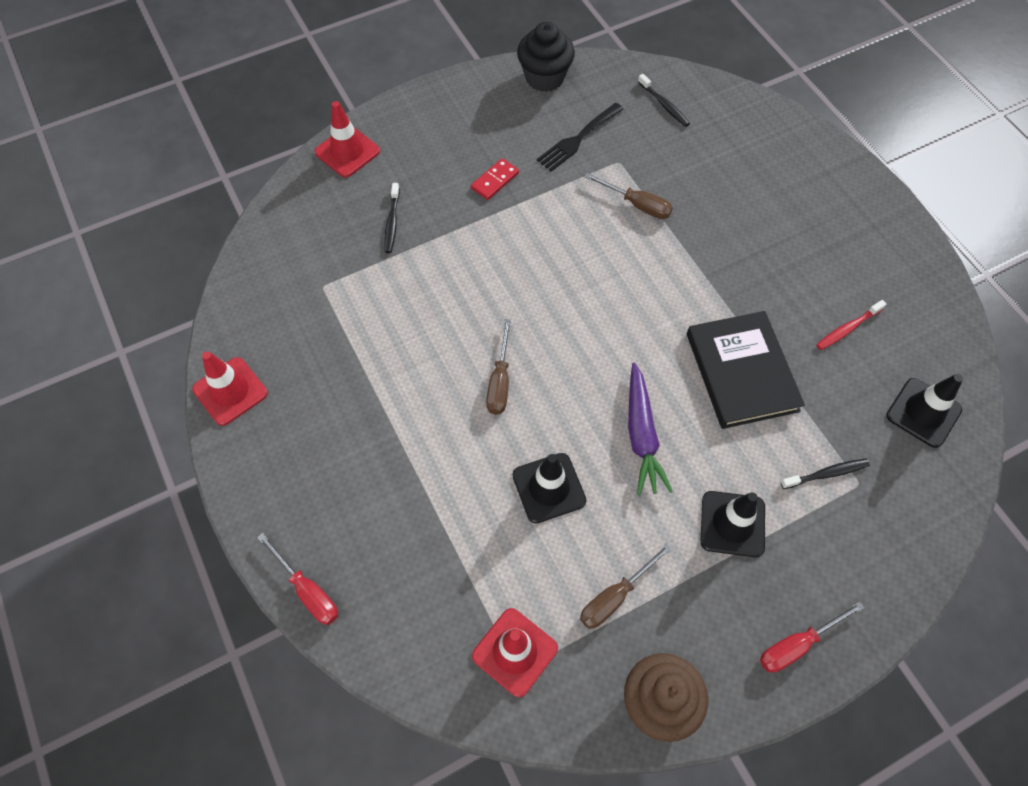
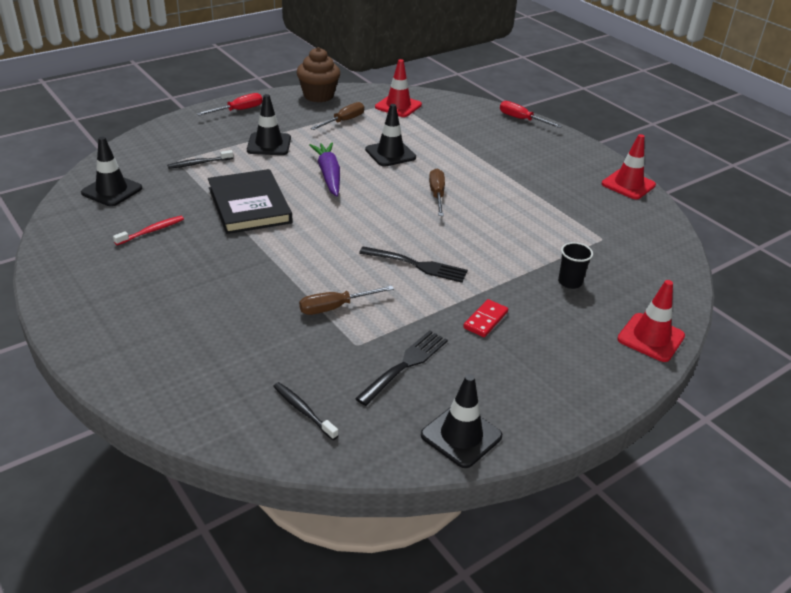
camera: 170 degrees right, 25 degrees down
(392, 222) = (570, 282): black toothbrush -> black cup
(544, 77) = (461, 436): black cupcake -> black traffic cone
(547, 256) = (417, 265): none -> black fork
(637, 205) = (335, 307): brown screwdriver -> brown screwdriver turned 45 degrees counterclockwise

